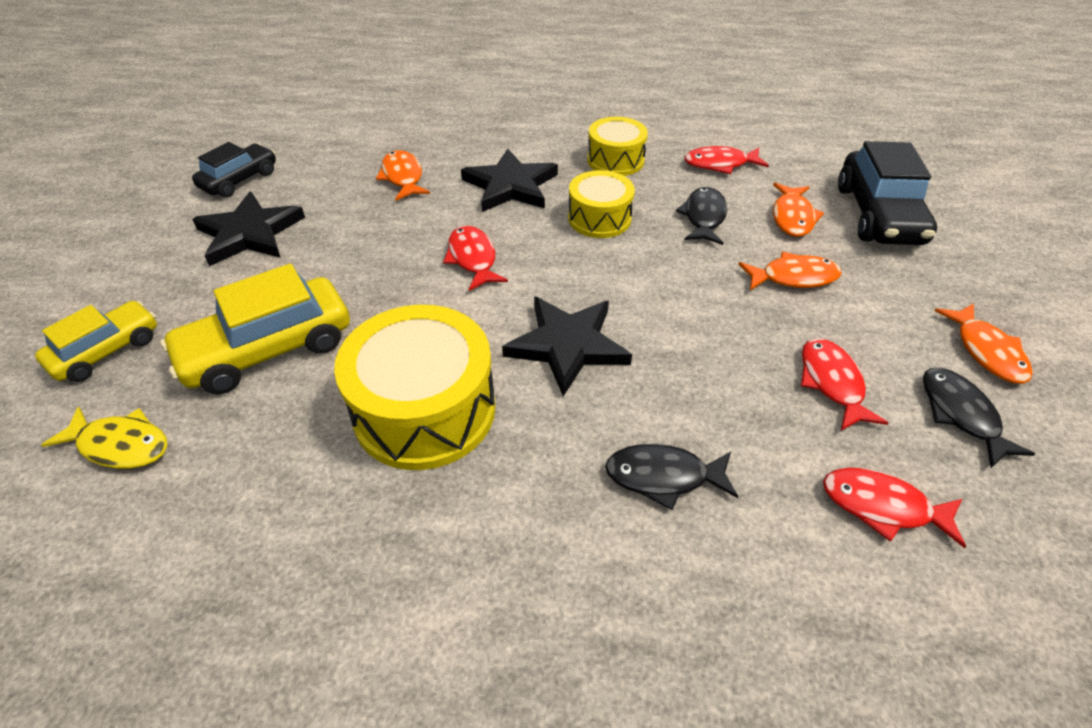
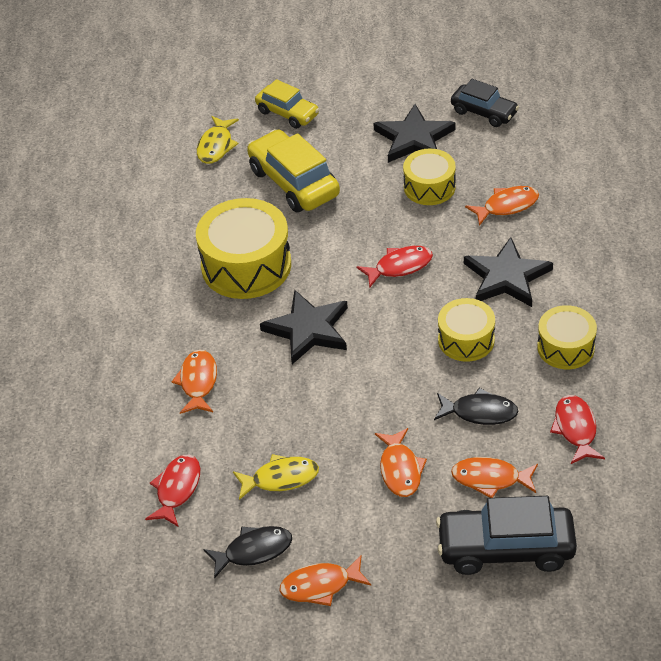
camera: 90 degrees right, 0 degrees up
(344, 227) = (429, 187): none -> yellow drum
(663, 476) = (198, 382): black fish -> orange fish
(831, 382) = (280, 478): red fish -> yellow fish

